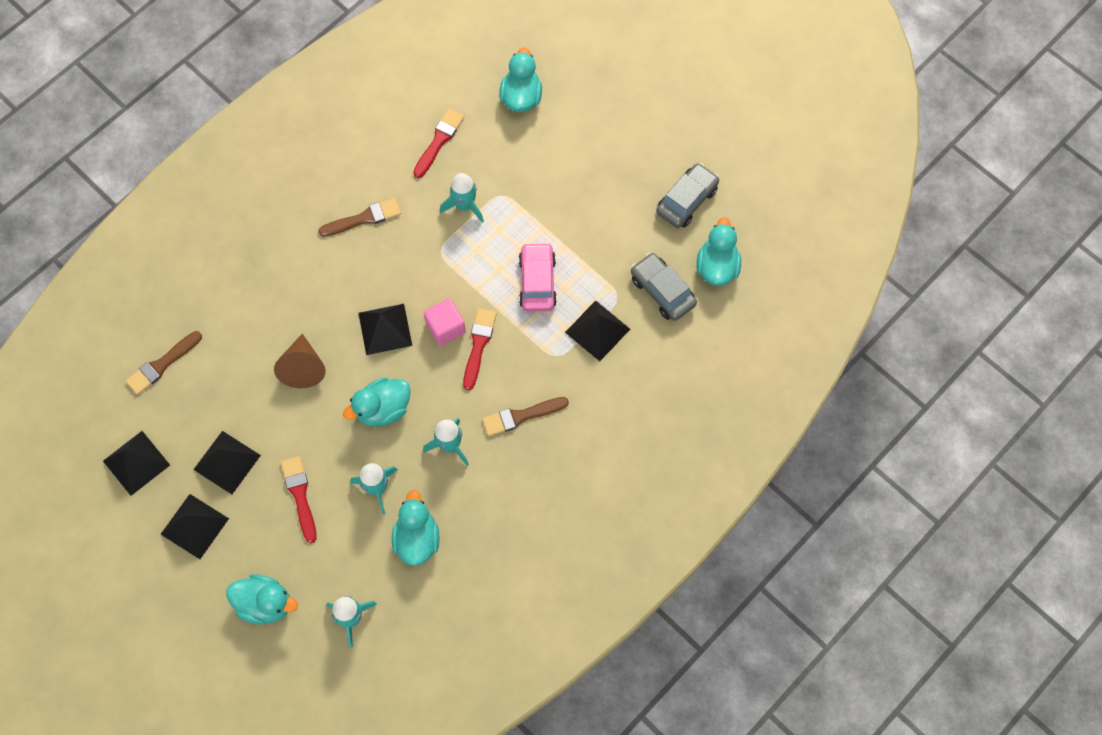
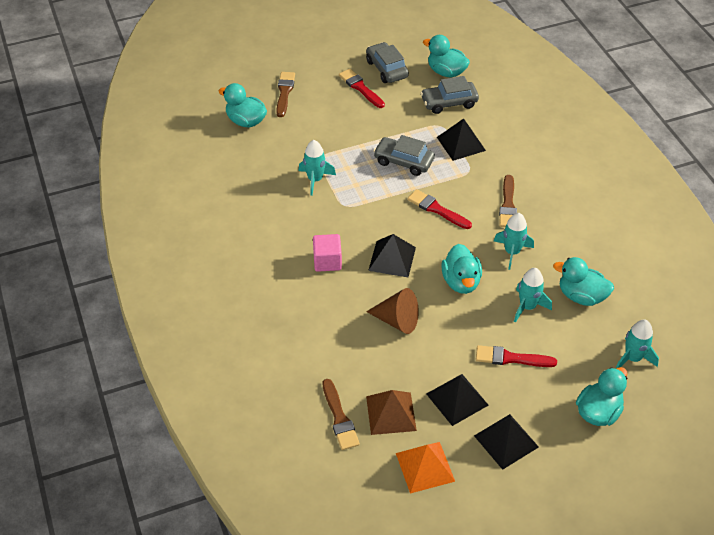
camera: 65 degrees left, 20 degrees down
(136, 463) = (425, 467): black pyramid -> orange pyramid
(186, 408) = (391, 413): none -> brown pyramid
(364, 218) = (287, 241): brown brush -> brown brush (284, 92)
(439, 141) = (250, 176): red brush -> red brush (360, 88)
(445, 328) = (411, 223): pink cube -> pink cube (327, 261)
(537, 282) = (403, 161): pink car -> grey car

